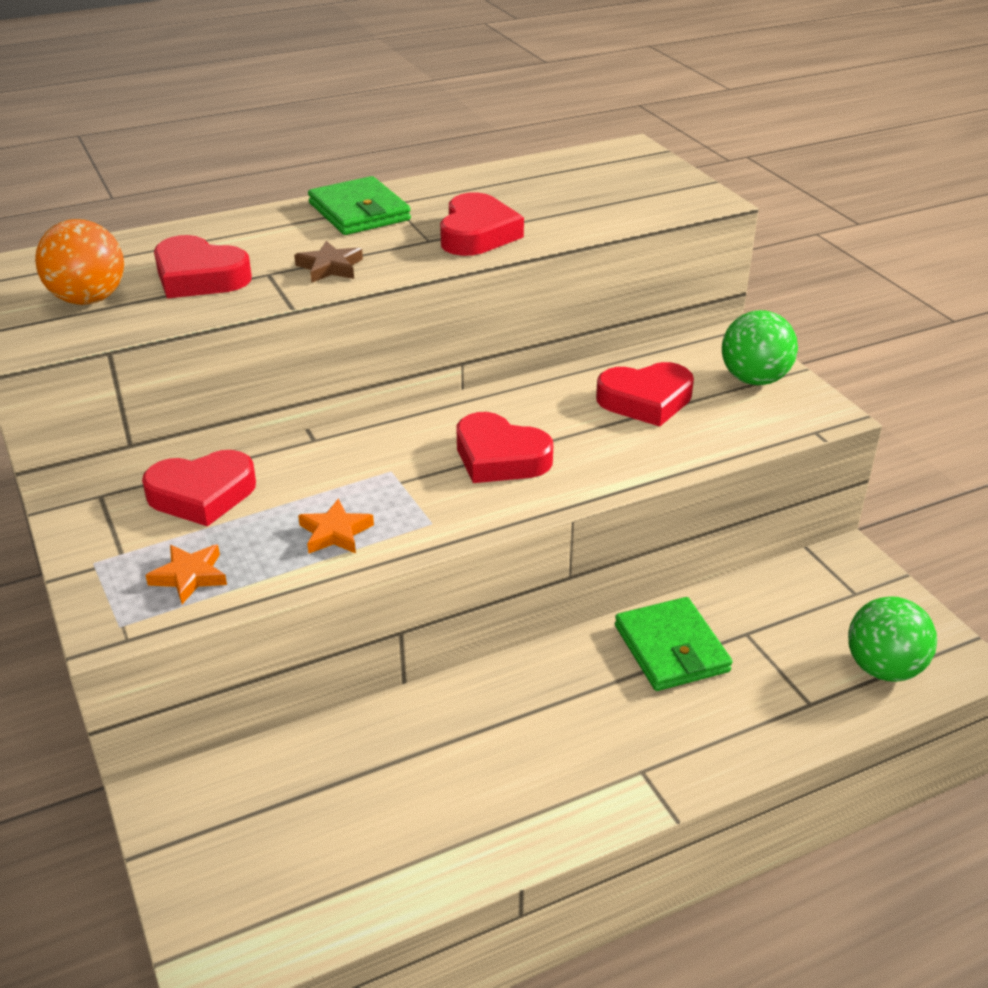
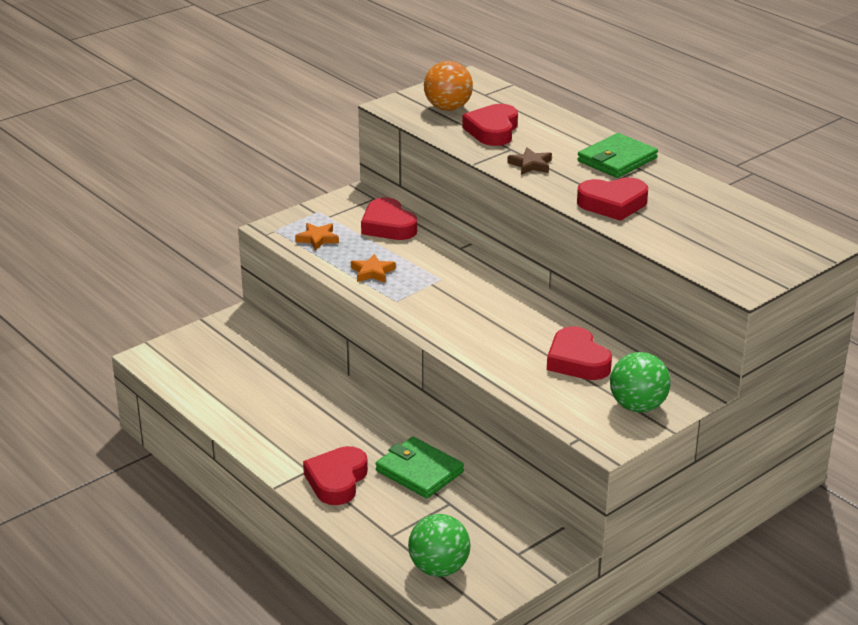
camera: 75 degrees right, 5 degrees down
(500, 457) = (474, 313): red heart -> red heart (337, 480)
(671, 648) = (419, 471): green wallet -> green wallet turned 75 degrees clockwise

